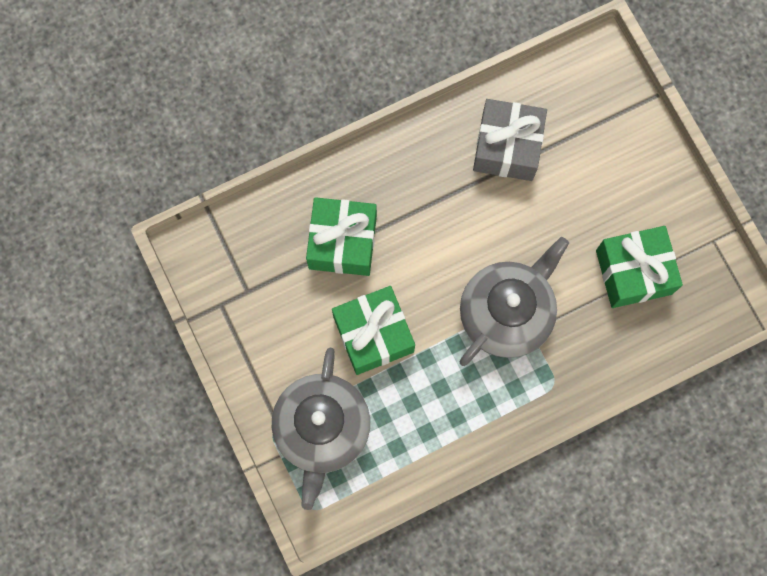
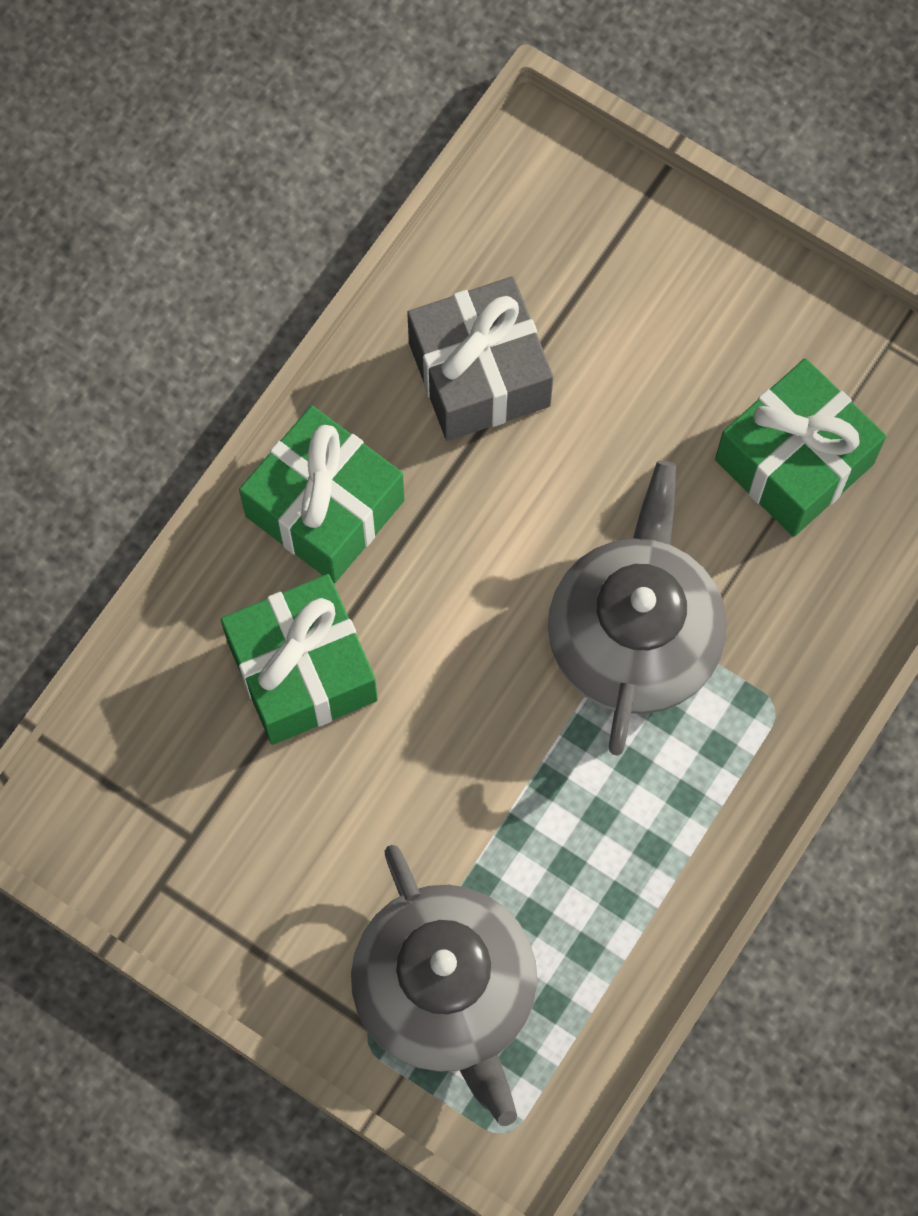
camera: 30 degrees left, 5 degrees down
(373, 334) = (440, 791): green gift -> green gift (325, 508)

